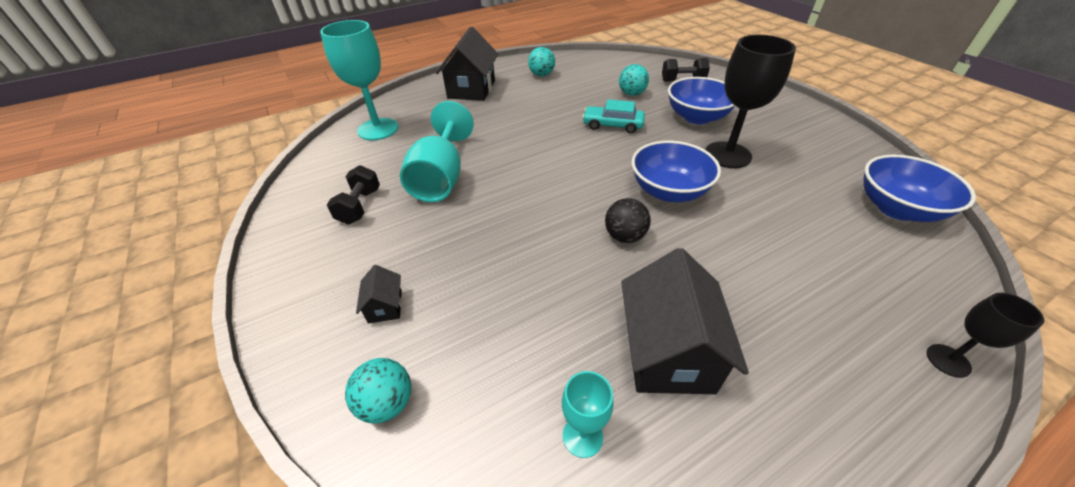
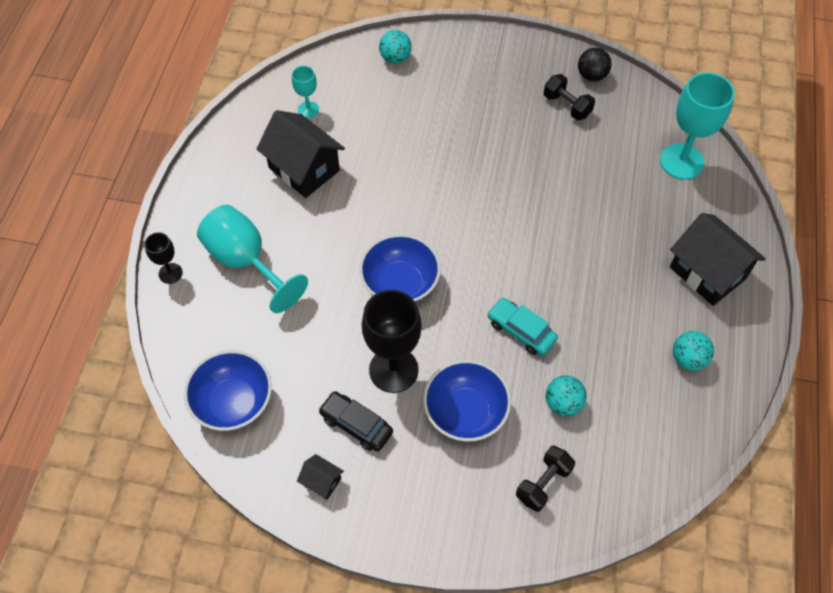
camera: 130 degrees right, 15 degrees up
(385, 306) = (456, 81): black house -> black house (322, 482)
(441, 178) = (559, 164): turquoise goblet -> turquoise goblet (246, 262)
(612, 125) = (521, 331): turquoise car -> turquoise car turned 105 degrees counterclockwise
(624, 236) = (389, 219): black ball -> black ball (591, 76)
(784, 147) = (356, 425): none -> black car

